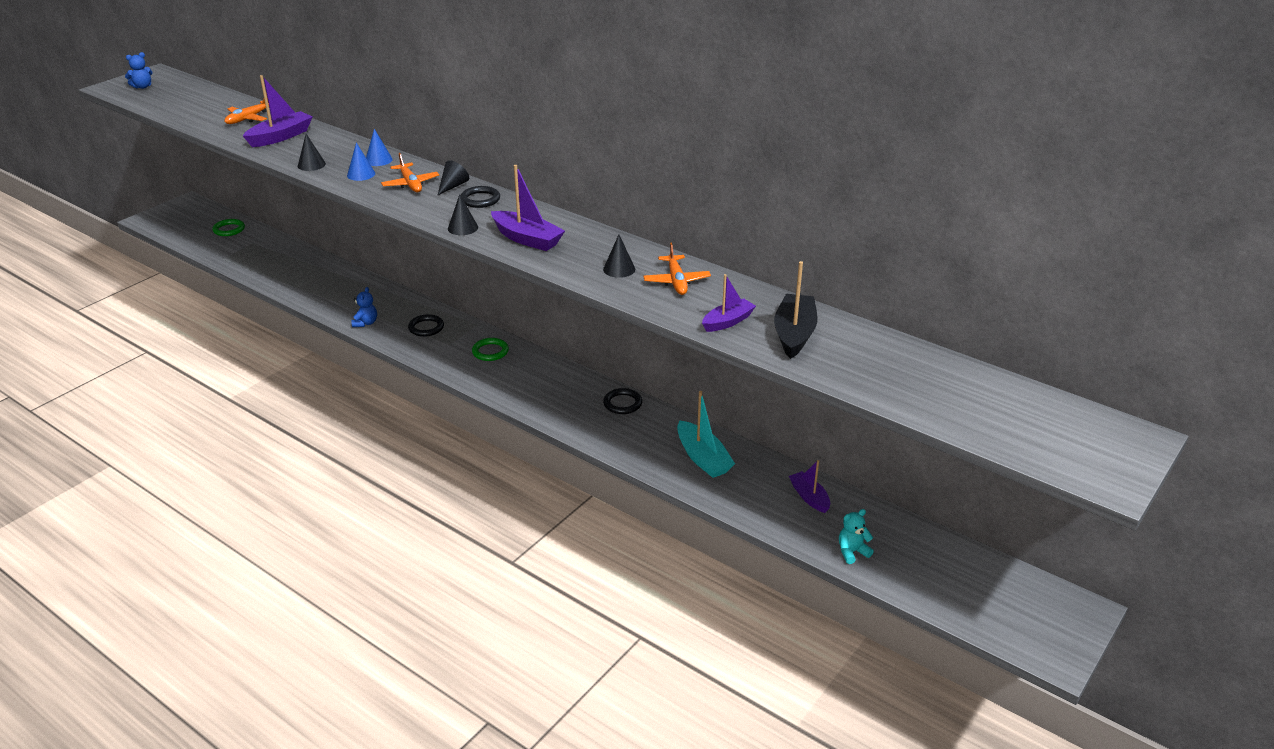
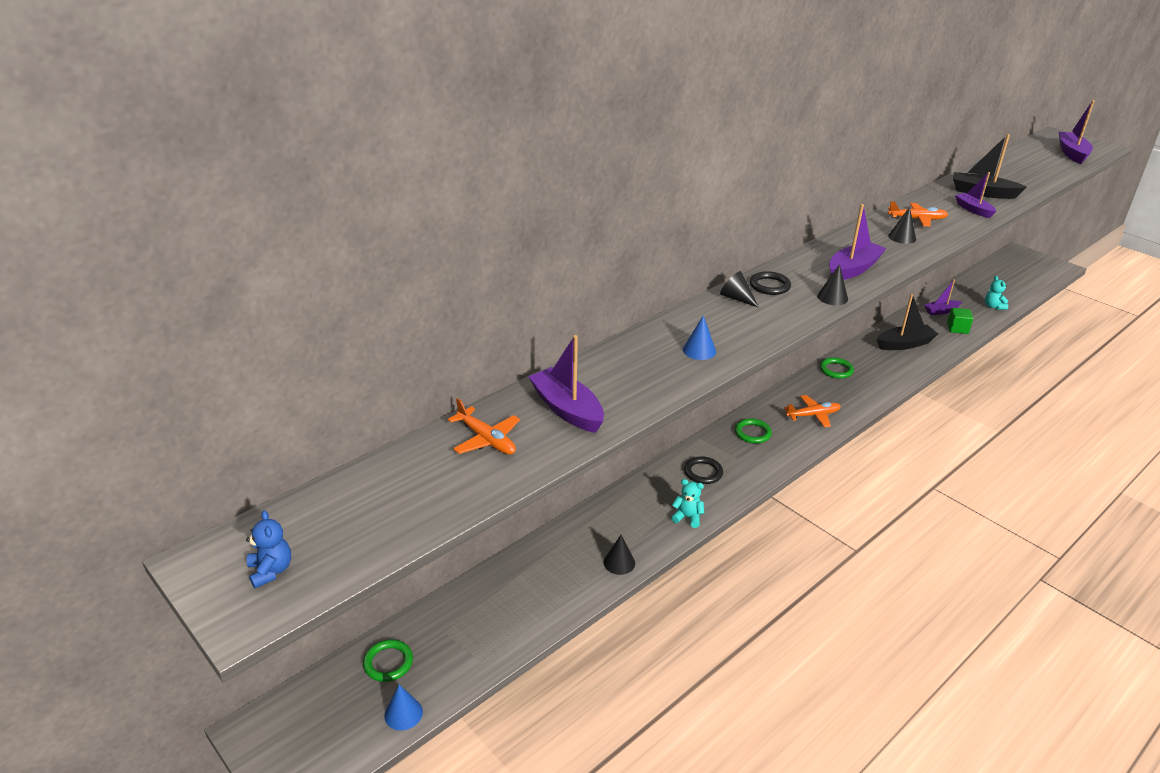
camera: 80 degrees left, 0 degrees up
(311, 165) = (665, 384): black cone -> black cone (619, 562)
(365, 323) = (687, 517): blue teddy bear -> turquoise teddy bear
(378, 160) = (660, 339): blue cone -> blue cone (403, 713)
(410, 184) = (728, 321): orange plane -> orange plane (813, 415)
(622, 403) = (836, 370): black ring -> green ring
(703, 458) = (904, 344): turquoise boat -> black boat
(766, 508) = (957, 328): none -> green cube
(1041, 439) = (1072, 153): none -> purple boat

